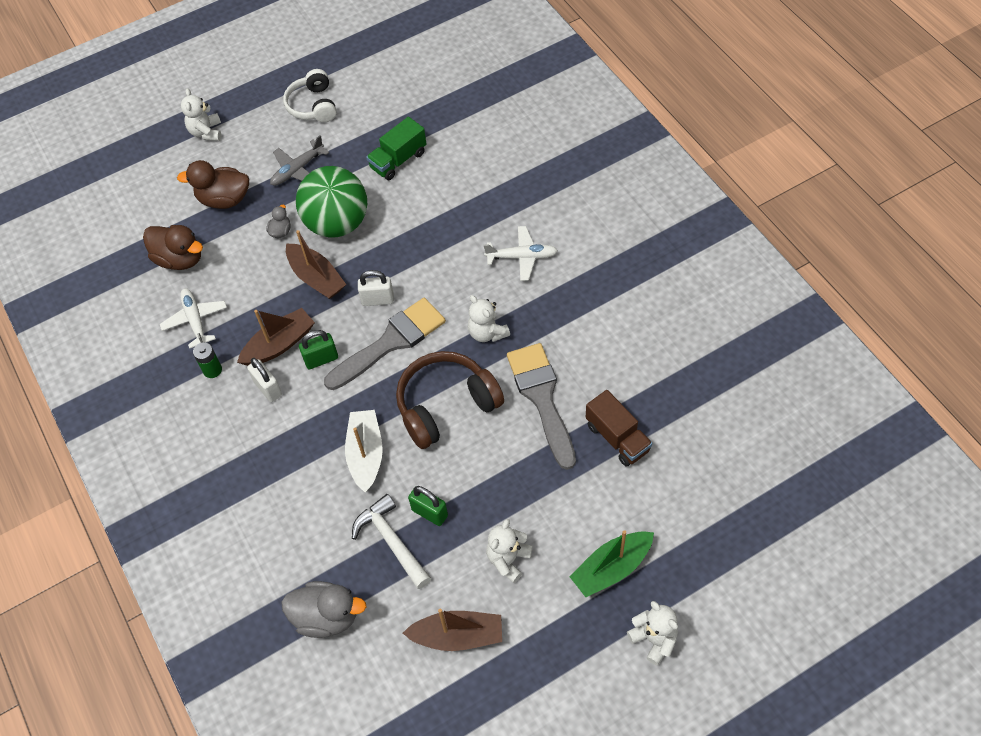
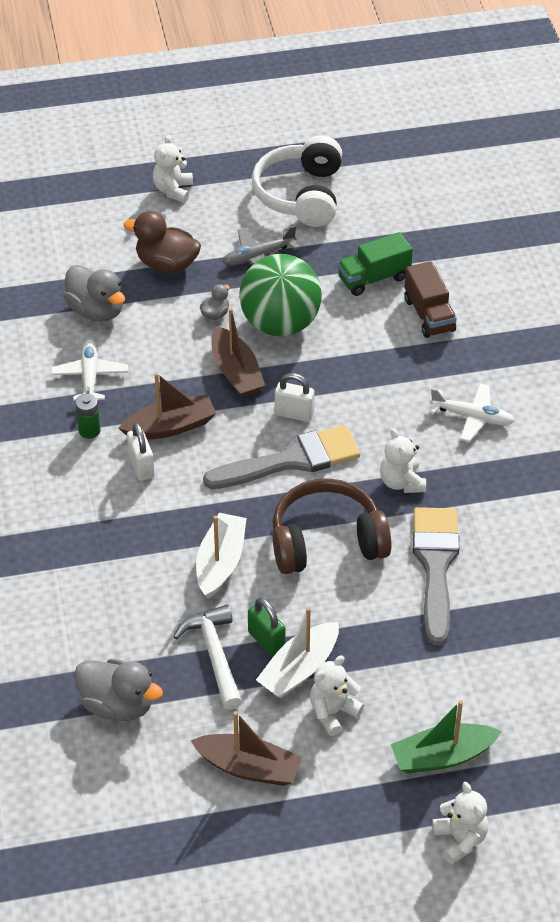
camera: 15 degrees right, 10 degrees down
(180, 259) = (96, 310): brown duck -> grey duck
(313, 105) = (301, 195): white headphones -> white headphones, size x1.50
(321, 359) = (209, 455): green padlock -> none
(466, 529) = (299, 669): none -> white boat
(617, 438) = (503, 631): brown truck -> brown truck (429, 315)

